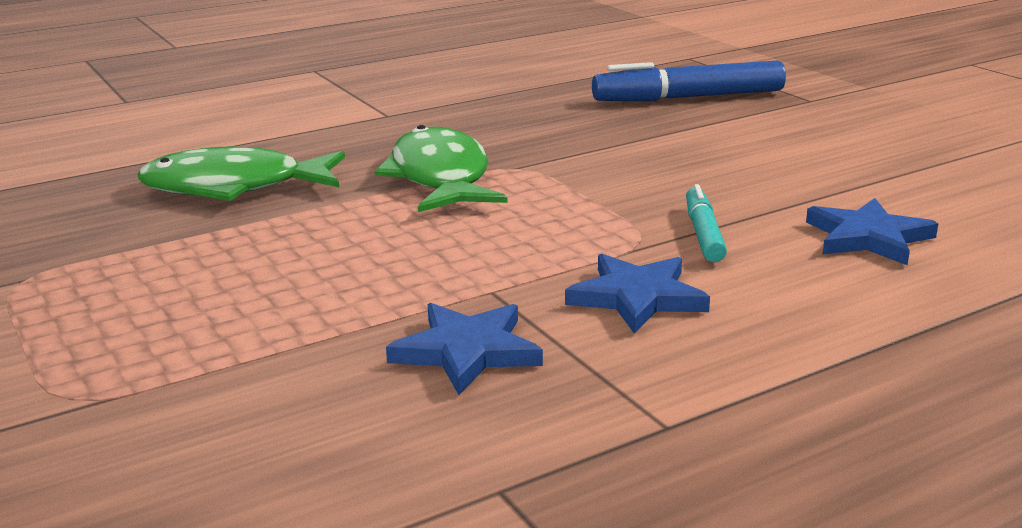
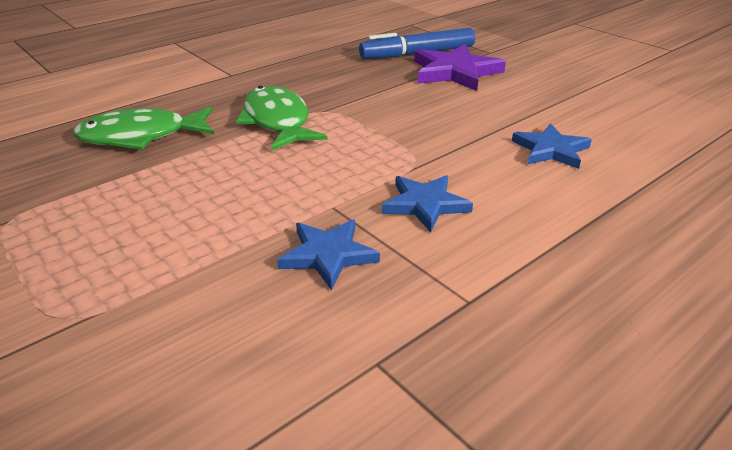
camera: 10 degrees left, 10 degrees up
(703, 233) = (453, 153): turquoise marker -> none
(743, 125) = (455, 72): none -> purple star

